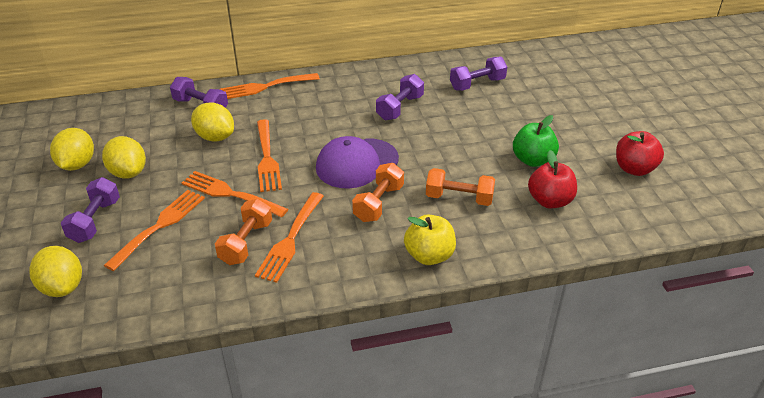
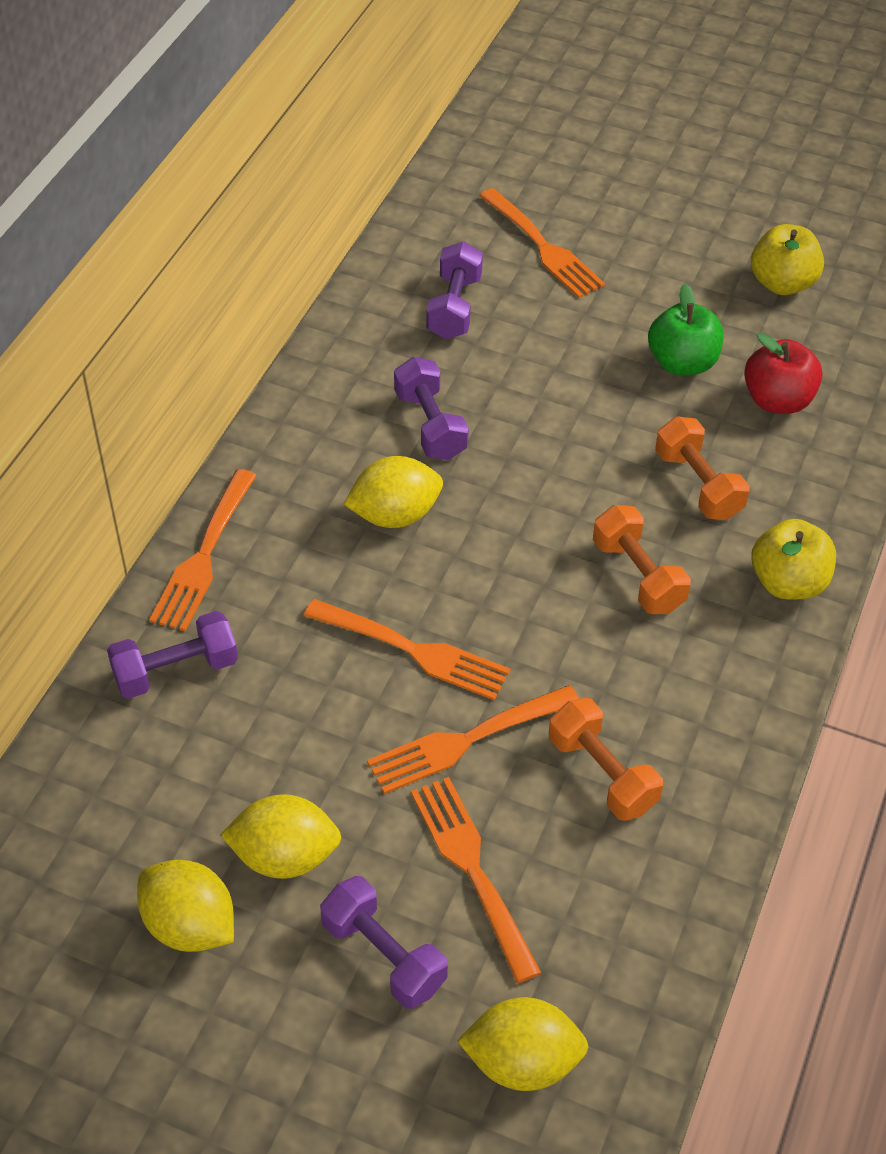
camera: 55 degrees left, 10 degrees up
(215, 137) = (290, 691): yellow lemon -> yellow lemon (395, 515)
(290, 239) = (636, 717): orange fork -> orange fork (543, 247)
(357, 163) = (524, 550): purple cap -> none
(459, 198) = (698, 484): orange dumbbell -> orange dumbbell turned 75 degrees counterclockwise
(634, 169) = (782, 283): red apple -> yellow apple

